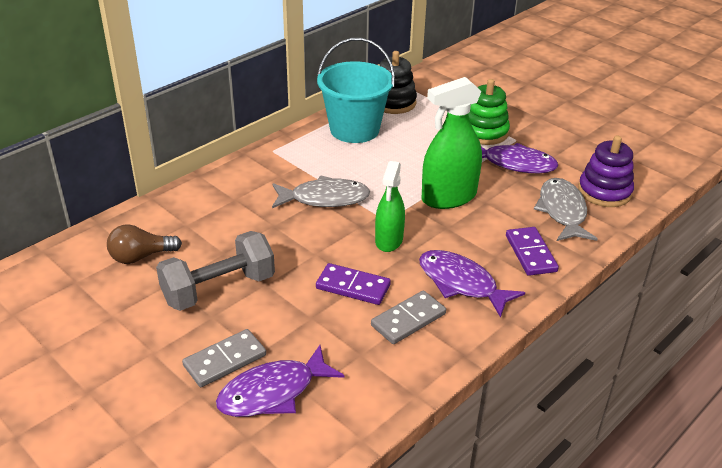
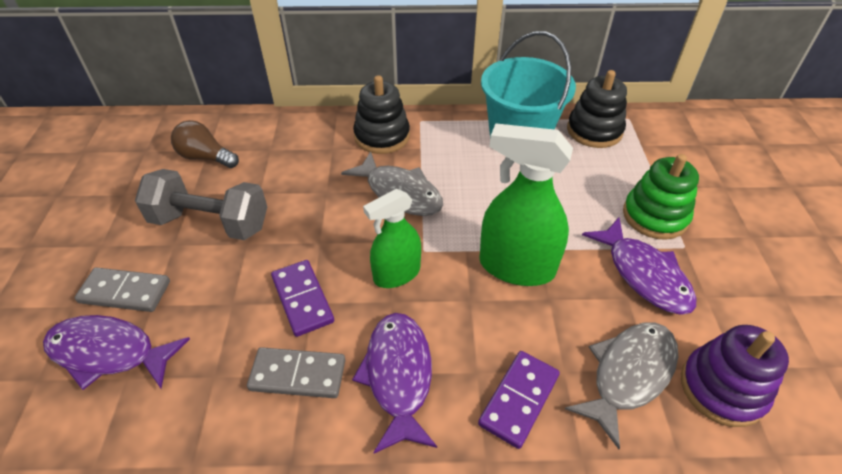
camera: 45 degrees right, 10 degrees up
(260, 173) = (382, 136): none -> black stacking toy

